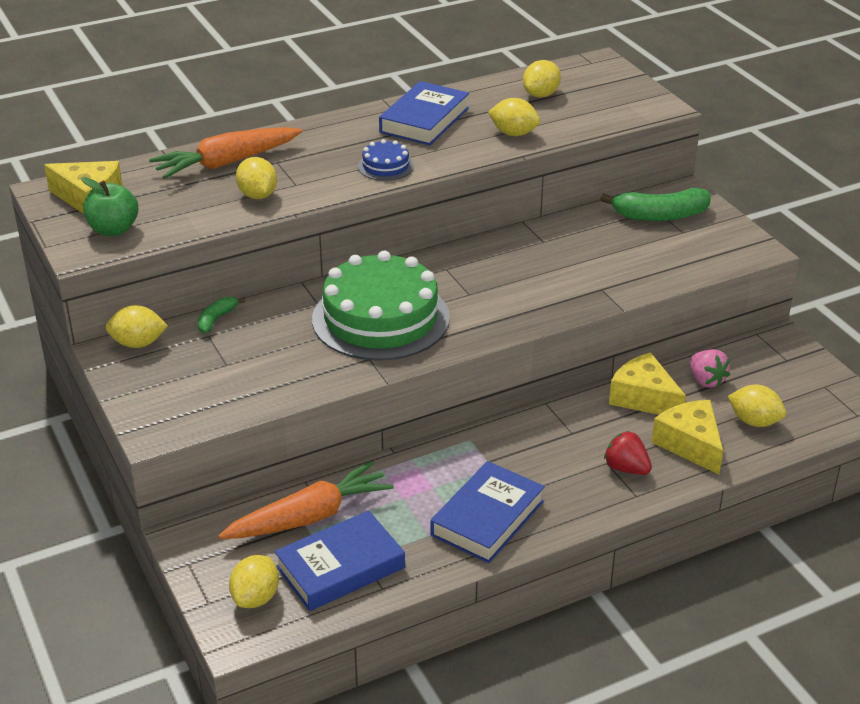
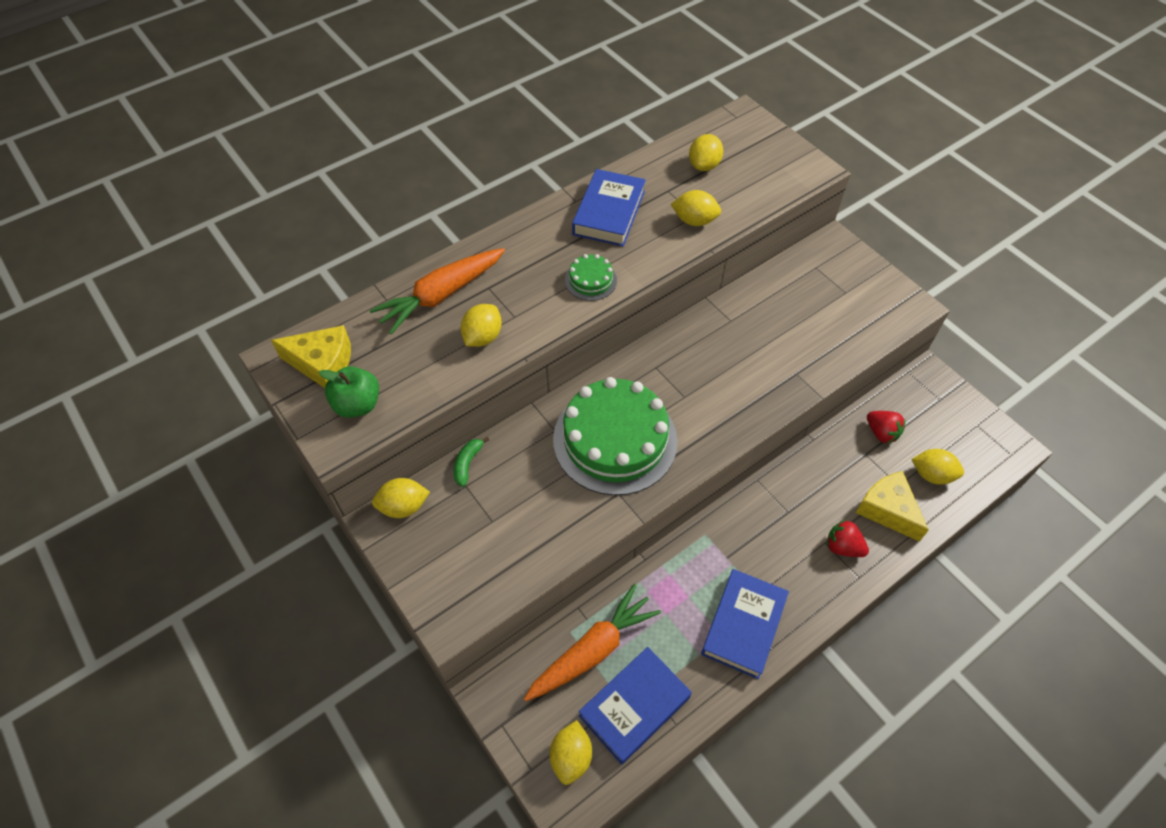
camera: 10 degrees left, 20 degrees up
(257, 195) = (482, 337): yellow lemon -> yellow lemon turned 60 degrees clockwise
(385, 166) = (590, 280): blue cake -> green cake
(644, 398) = (836, 461): yellow cheese -> none
(660, 215) = (821, 274): green banana -> none
(706, 380) = (881, 433): pink strawberry -> red strawberry

